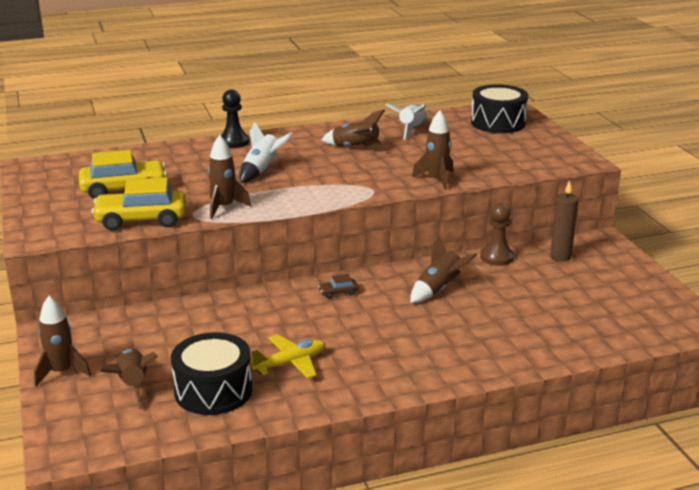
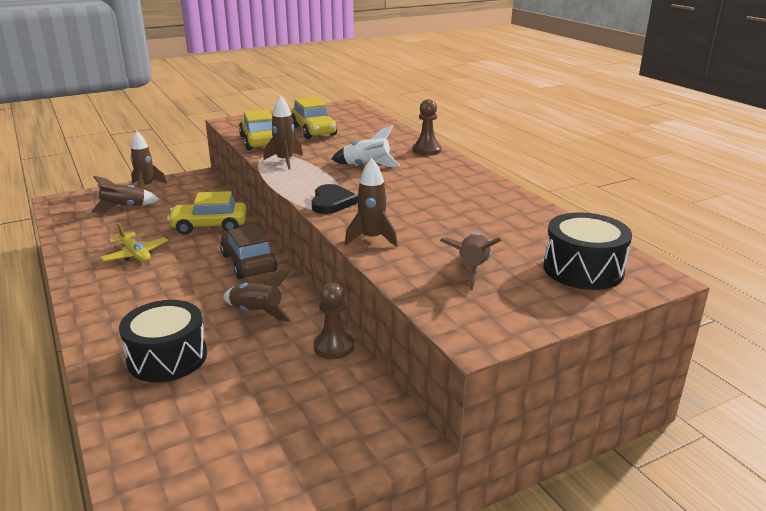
camera: 80 degrees right, 0 degrees up
(213, 391) = (107, 232): black drum -> black drum (167, 357)
(232, 317) = (209, 226): none -> yellow car
(234, 142) = (427, 150): black pawn -> brown pawn
(338, 292) = (248, 263): brown car -> brown car, size x2.30
(353, 190) = (331, 202): none -> black heart
(355, 148) = (439, 196): brown rocket -> brown rocket (472, 269)
(411, 129) = (515, 219): white rocket -> none
(560, 257) = (345, 397): brown candle -> none

